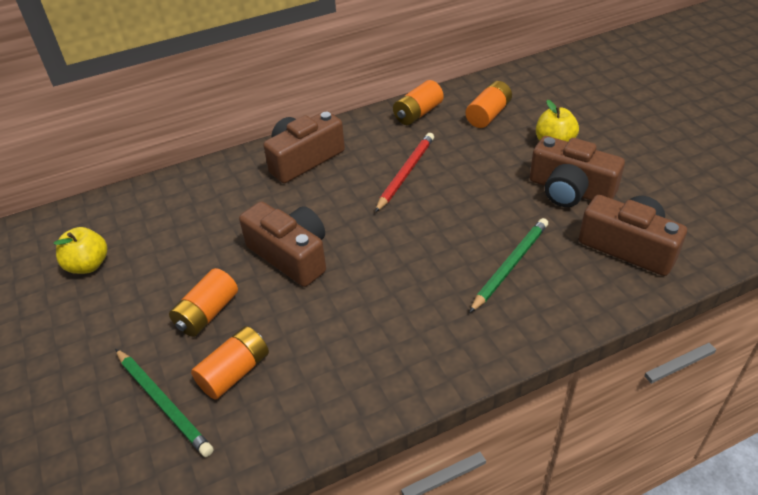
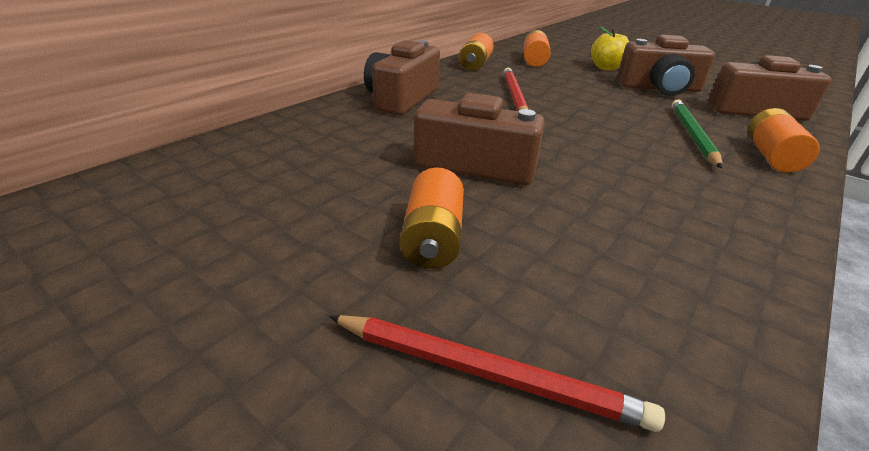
camera: 30 degrees left, 10 degrees down
(88, 265) = (185, 227): yellow apple -> none
(163, 403) = (486, 372): green pencil -> red pencil
(234, 372) = (549, 293): orange battery -> orange battery (771, 156)

